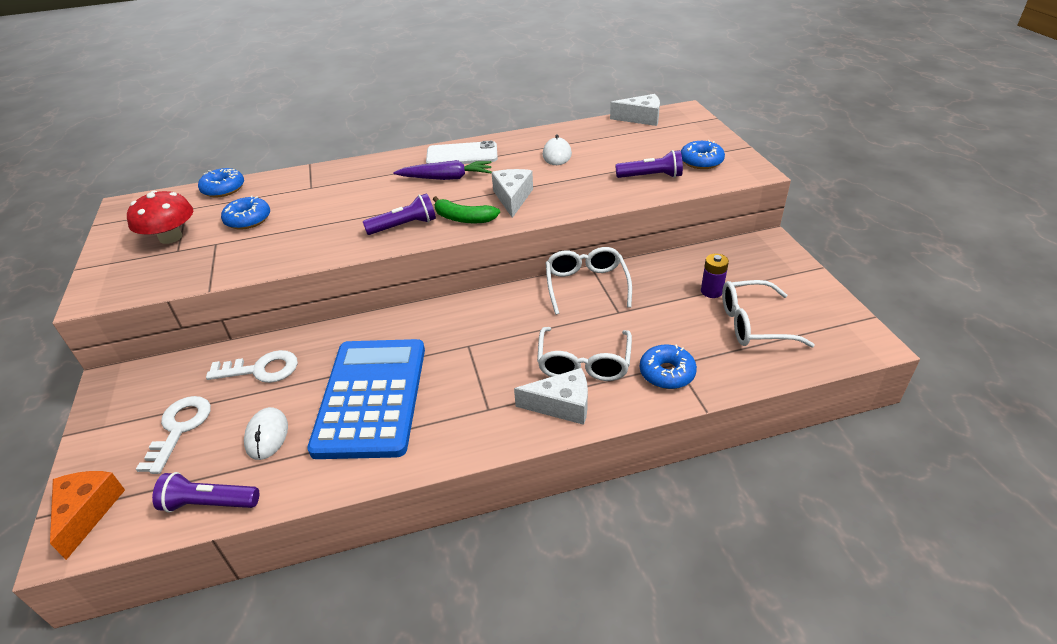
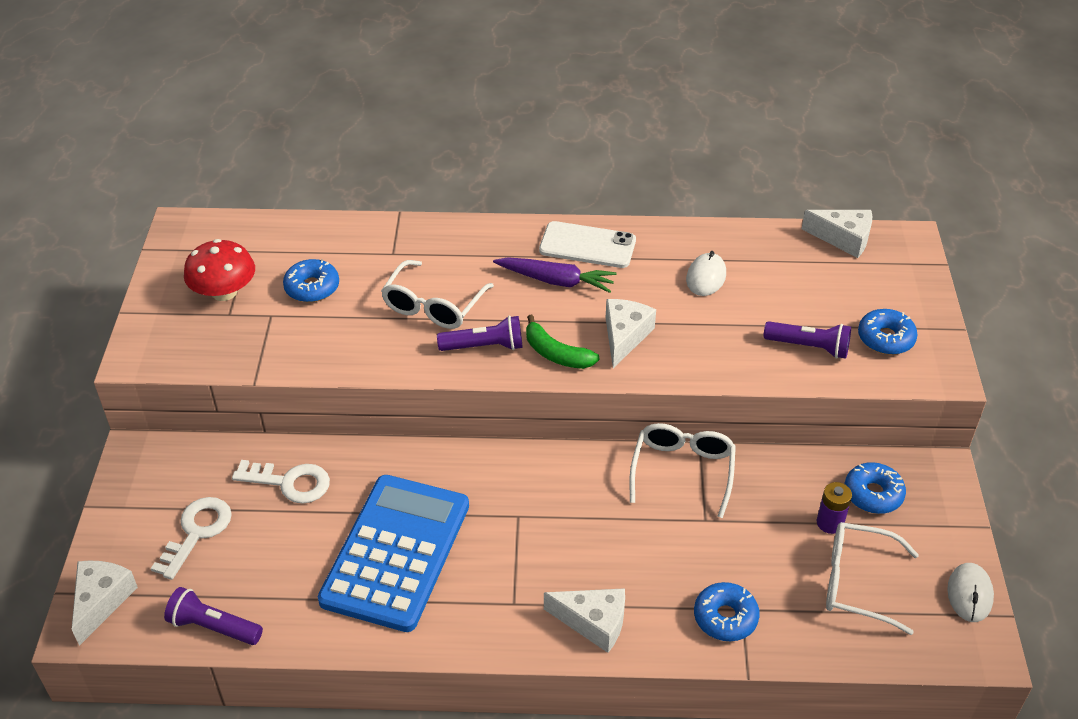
camera: 15 degrees right, 5 degrees up
(88, 512) = (102, 601): orange cheese -> white cheese
(223, 189) = (292, 229): blue donut -> blue donut (873, 494)
(267, 435) = (281, 566): white mouse -> white mouse (969, 594)
(584, 363) = (637, 578): white glasses -> white glasses (433, 306)

